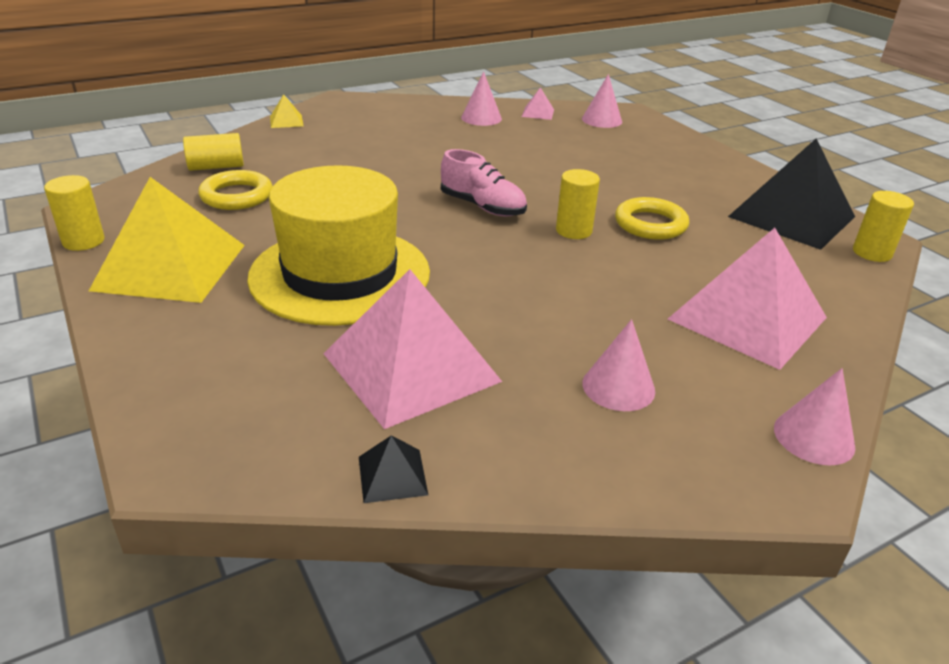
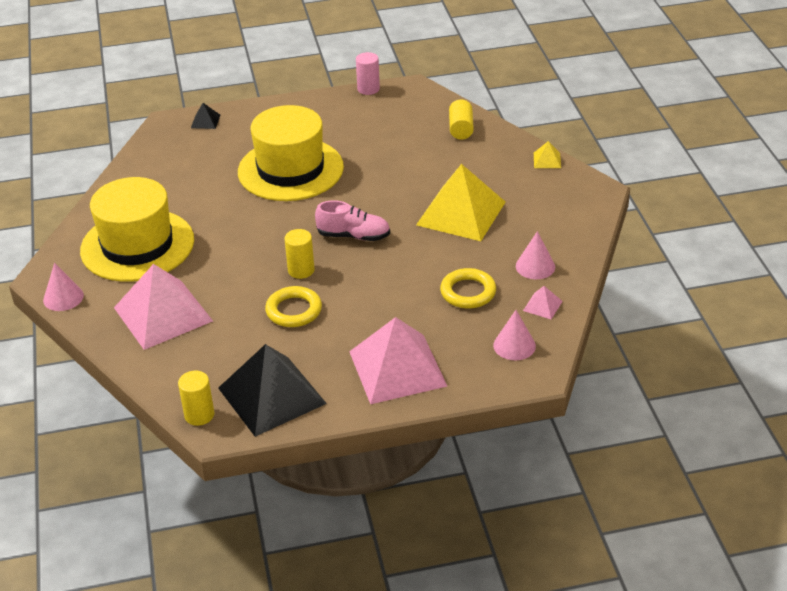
camera: 110 degrees right, 5 degrees up
(83, 241) = (368, 89): yellow cylinder -> pink cylinder
(170, 267) = (326, 116): yellow pyramid -> yellow pyramid (461, 213)
(237, 196) = (410, 137): yellow ring -> yellow ring (468, 292)
(392, 475) = (126, 171): black pyramid -> black pyramid (205, 121)
(411, 367) = (192, 184): pink pyramid -> pink pyramid (397, 368)
(482, 207) = (354, 236): pink shoe -> pink shoe turned 135 degrees counterclockwise
(618, 387) = (137, 245): pink cone -> yellow hat

